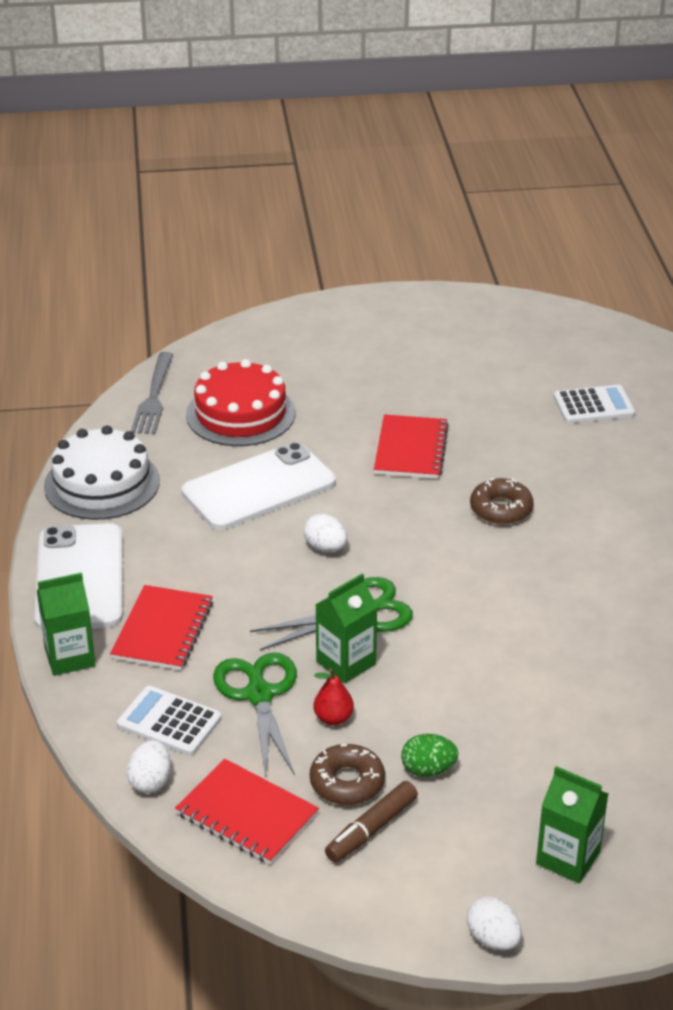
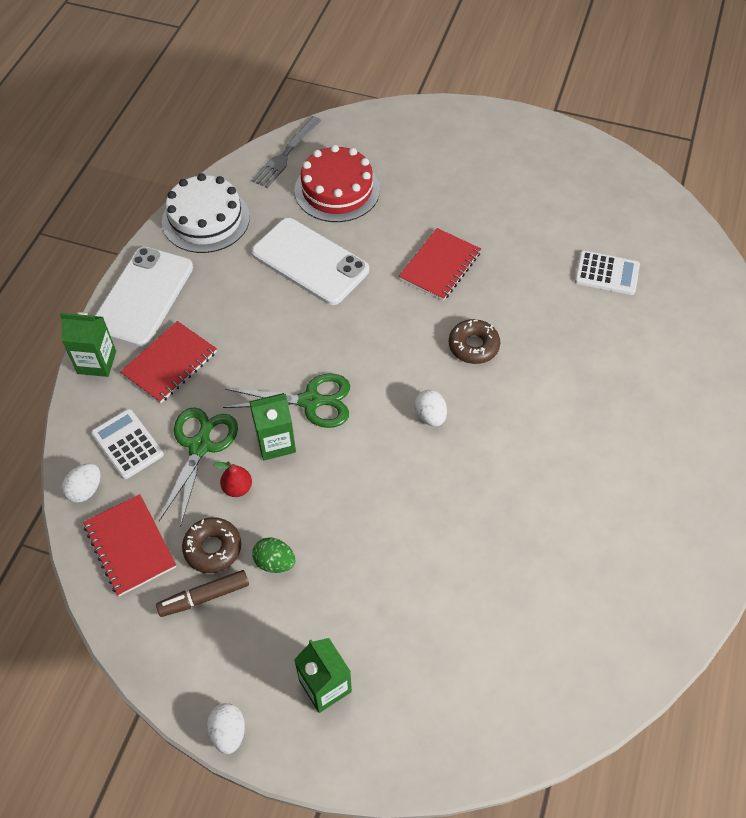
camera: 25 degrees right, 20 degrees up
(259, 487) = (310, 262): white phone -> white phone turned 45 degrees clockwise
(325, 548) = (324, 333): white egg -> white egg (430, 416)

